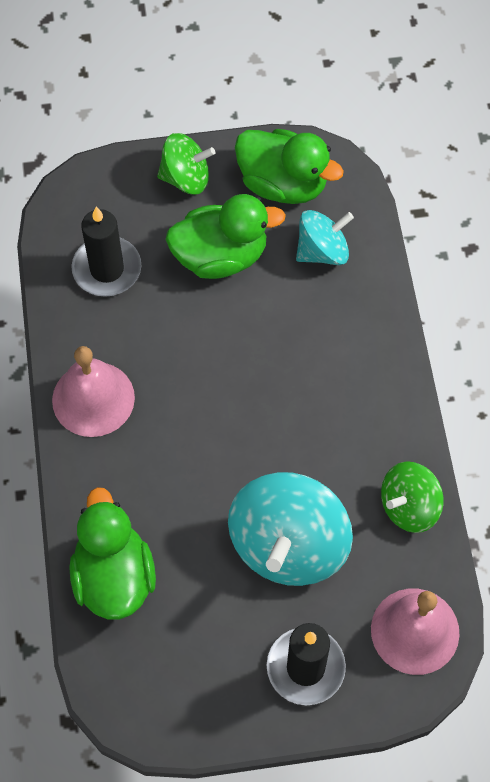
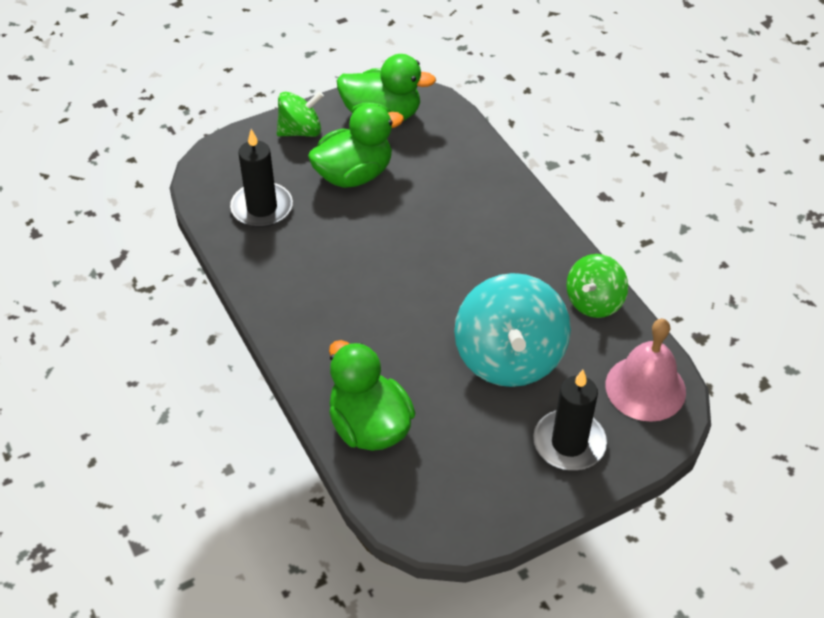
camera: 20 degrees left, 15 degrees down
(93, 398) = (291, 301): pink bell -> none
(322, 251) = (435, 151): turquoise spinning top -> none

